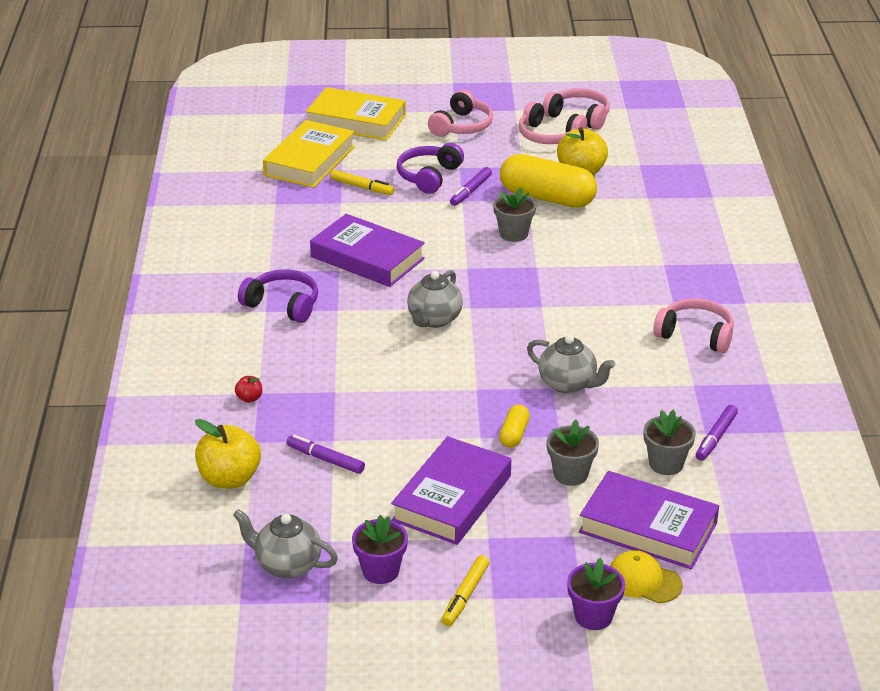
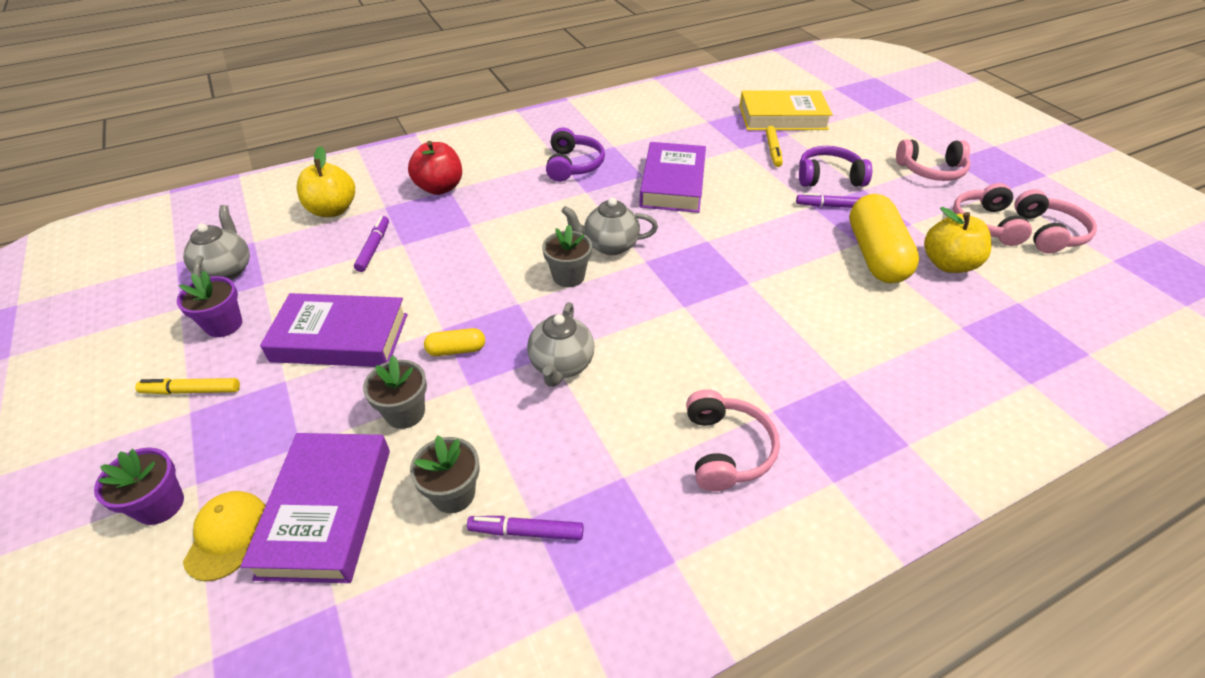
camera: 65 degrees right, 10 degrees up
(249, 398) = (440, 188): red apple -> red apple, size x2.22
(356, 121) = (866, 119): yellow book -> none
(513, 234) = (790, 252): grey flower pot -> grey flower pot (568, 276)

